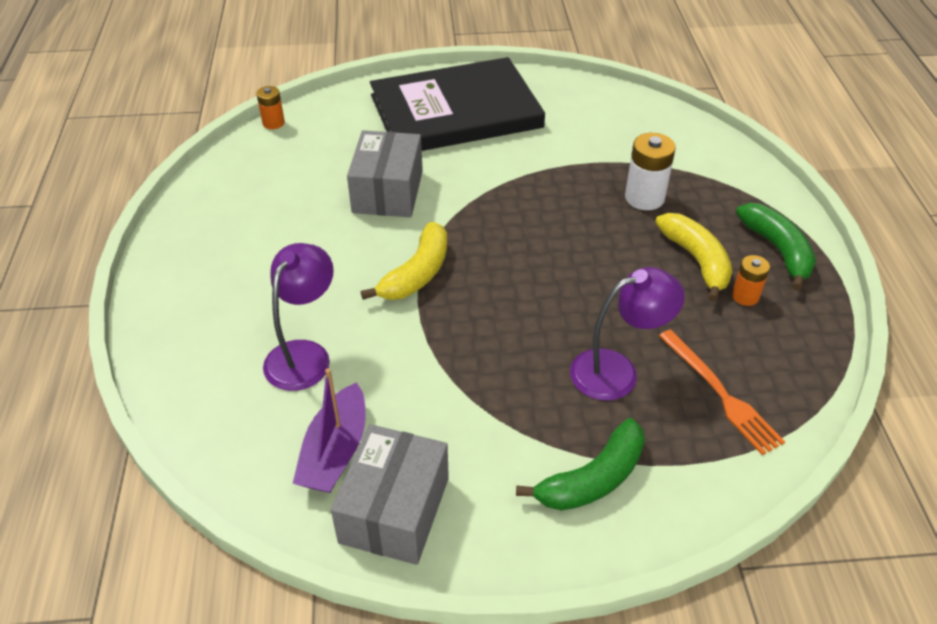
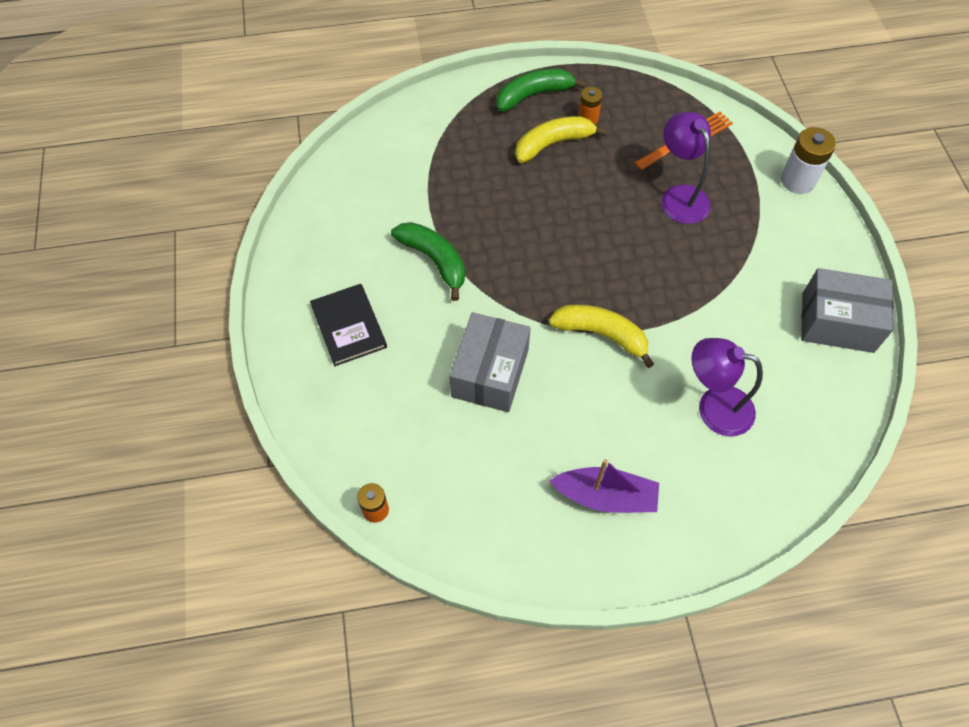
camera: 95 degrees left, 15 degrees up
(335, 451) = (801, 367): purple boat -> purple boat (605, 496)
(387, 191) = (490, 373): grey box -> grey box turned 75 degrees counterclockwise
(455, 111) = (348, 326): black book -> black book, size x0.47
(592, 479) = (777, 211): green banana -> green banana (434, 260)
(644, 198) = (478, 173): white battery -> white battery (797, 180)

